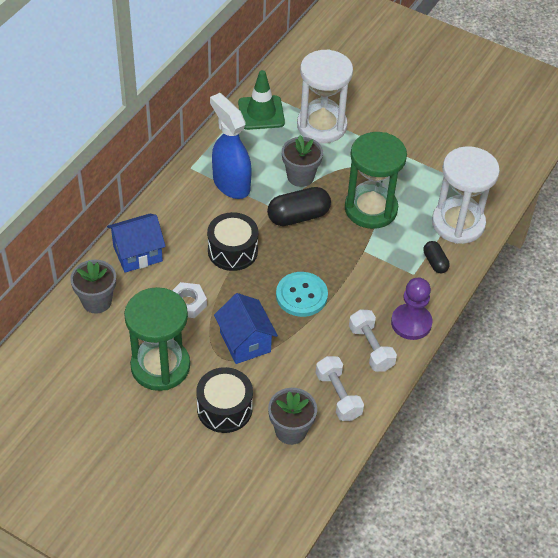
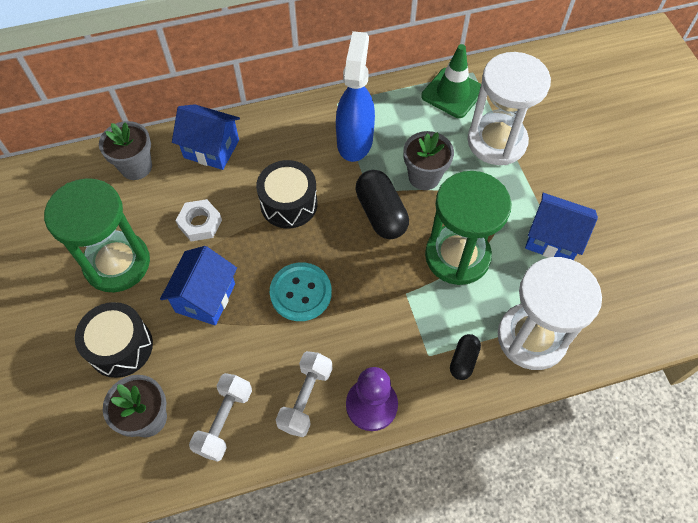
camera: 45 degrees right, 10 degrees up
(298, 216) = (381, 213): black capsule -> black capsule turned 45 degrees clockwise
(414, 162) = (553, 239): none -> blue house

